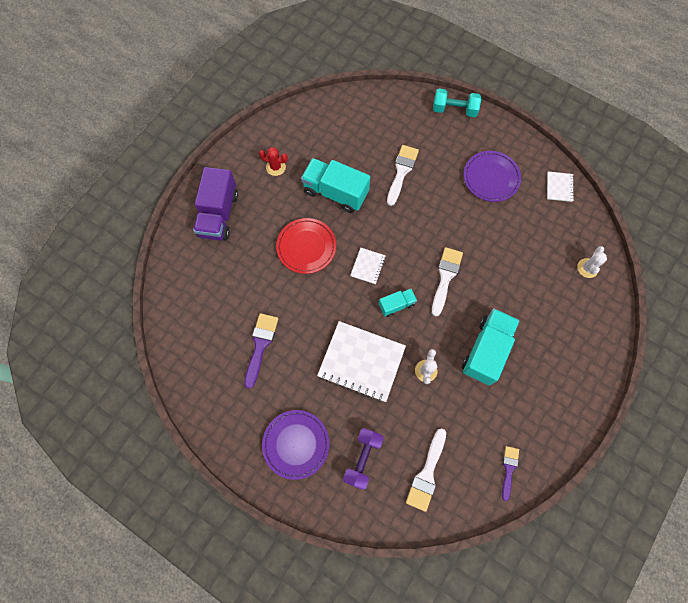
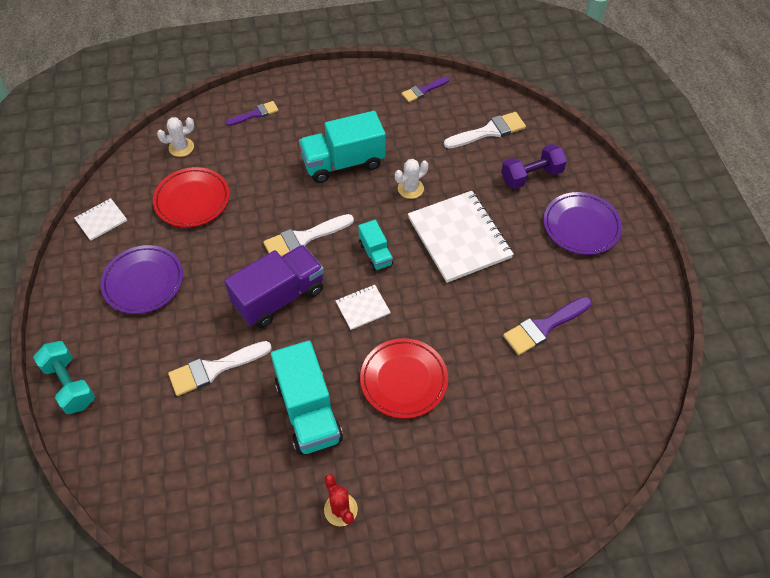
camera: 135 degrees left, 15 degrees down
(219, 214) = (467, 510): purple truck -> purple truck (279, 297)
(396, 305) = (375, 254): turquoise truck -> turquoise truck turned 135 degrees counterclockwise
(532, 242) = (192, 200): none -> red plate
(582, 335) = (255, 114): none -> purple brush

